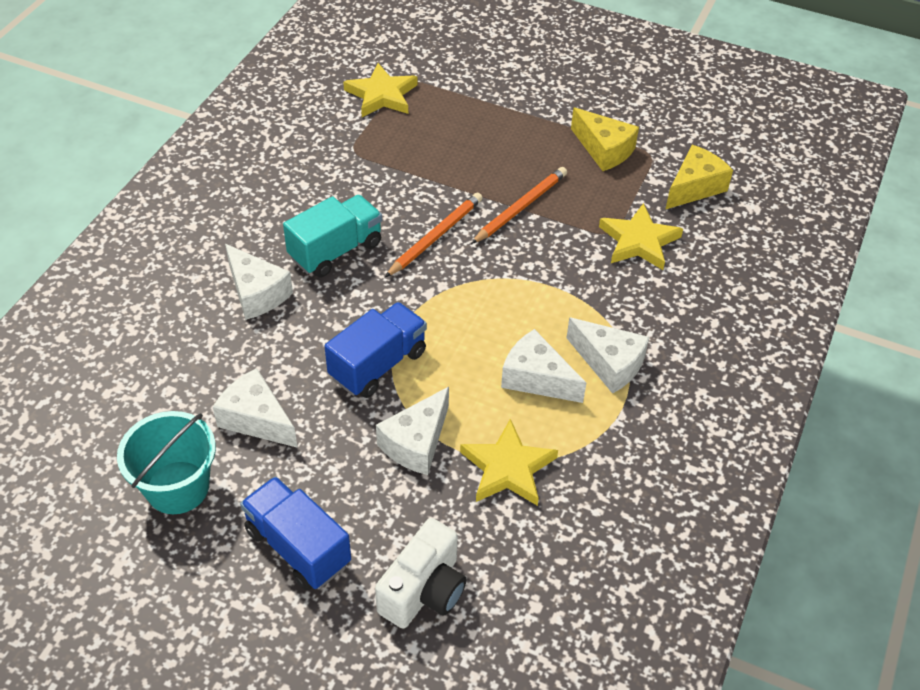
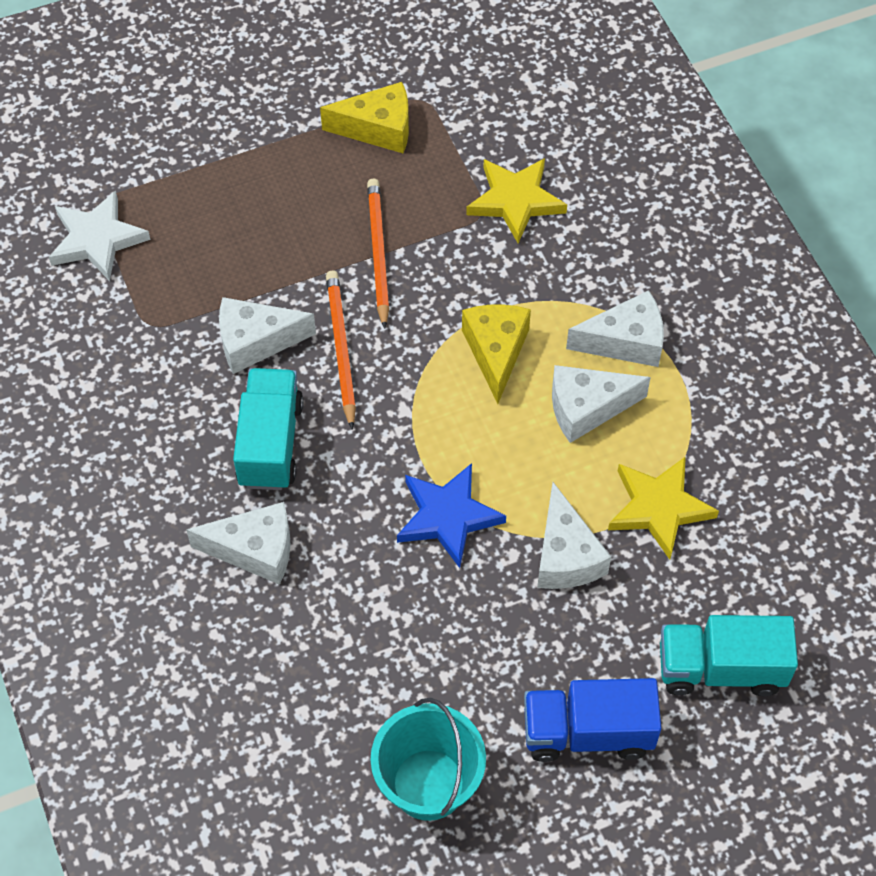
camera: 45 degrees left, 10 degrees up
(256, 419) = (412, 663): white cheese -> white cheese (256, 342)
(378, 364) = (448, 517): blue truck -> blue star
(382, 95) = (97, 239): yellow star -> white star
(424, 591) = (720, 668): white camera -> turquoise truck
(694, 187) = (498, 105): yellow cheese -> yellow cheese (496, 352)

